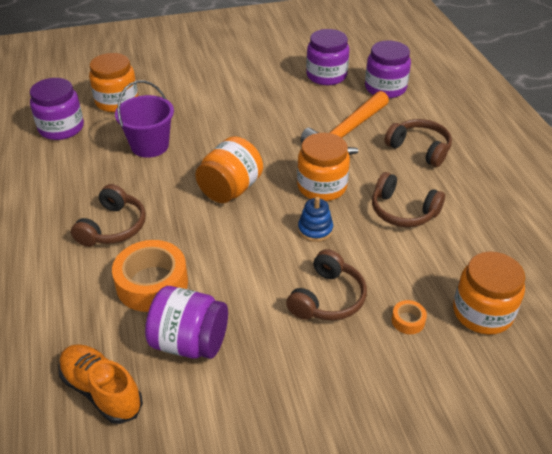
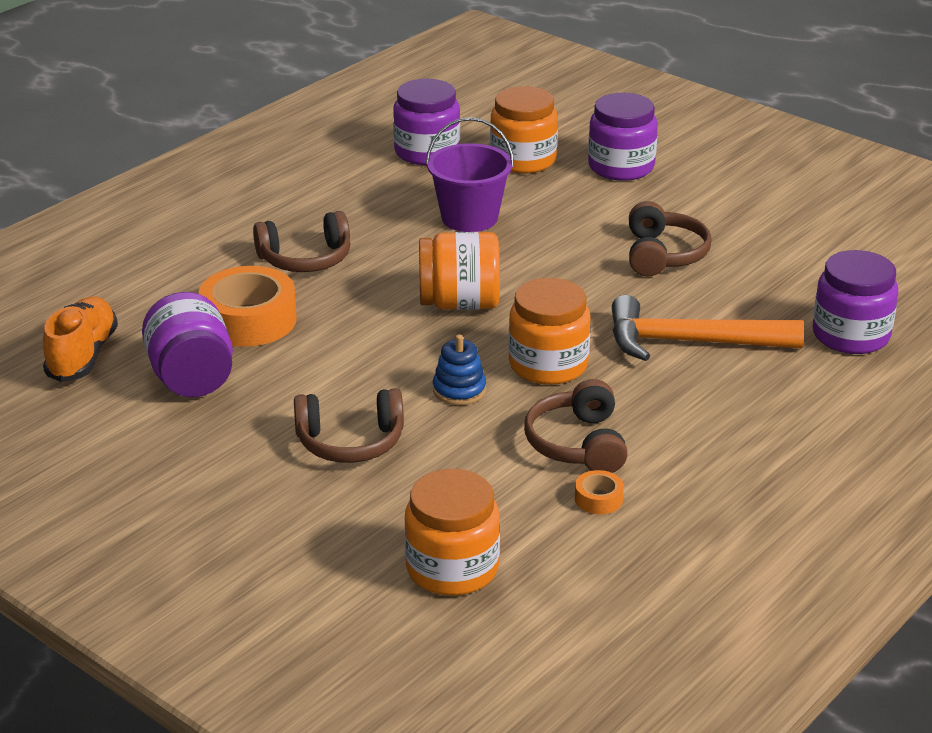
camera: 55 degrees right, 10 degrees down
(326, 75) = (807, 277): purple jar -> purple jar (621, 167)
(408, 320) = (375, 513): orange tape -> orange tape (598, 499)
(419, 149) = (737, 414): brown headphones -> brown headphones (663, 255)

